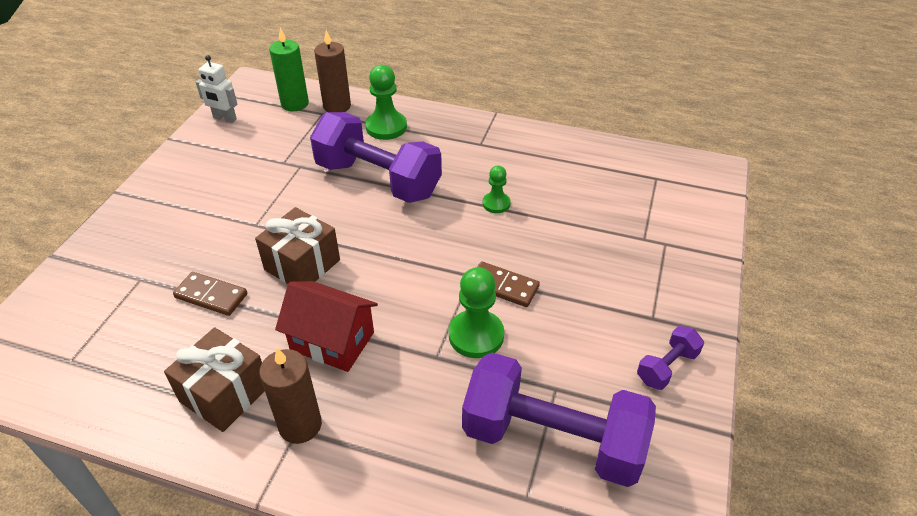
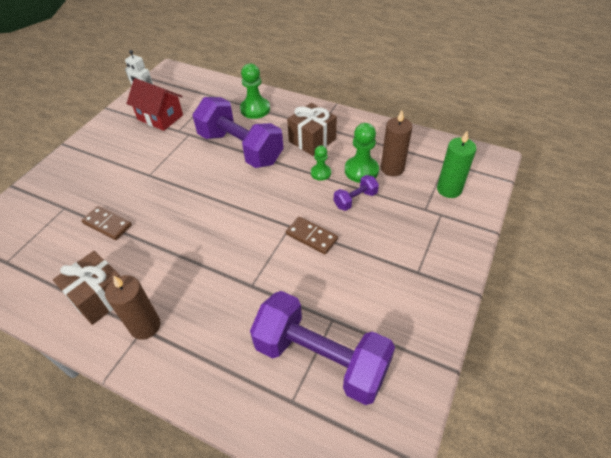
camera: 10 degrees right, 5 degrees up
(295, 104) = (195, 88): green candle -> green candle (449, 189)
(302, 265) = (173, 207): brown gift -> brown gift (312, 140)
(332, 341) = (181, 266): red house -> red house (160, 117)
(337, 106) = (224, 91): brown candle -> brown candle (392, 168)
(476, 335) = (283, 272): green pawn -> green pawn (361, 170)
(667, 367) = (420, 312): purple dumbbell -> purple dumbbell (355, 200)

